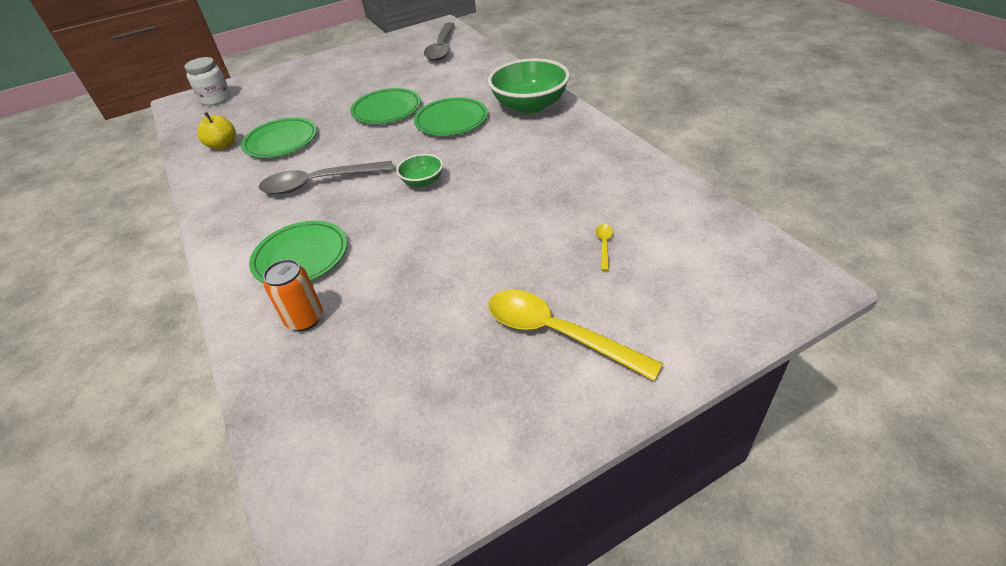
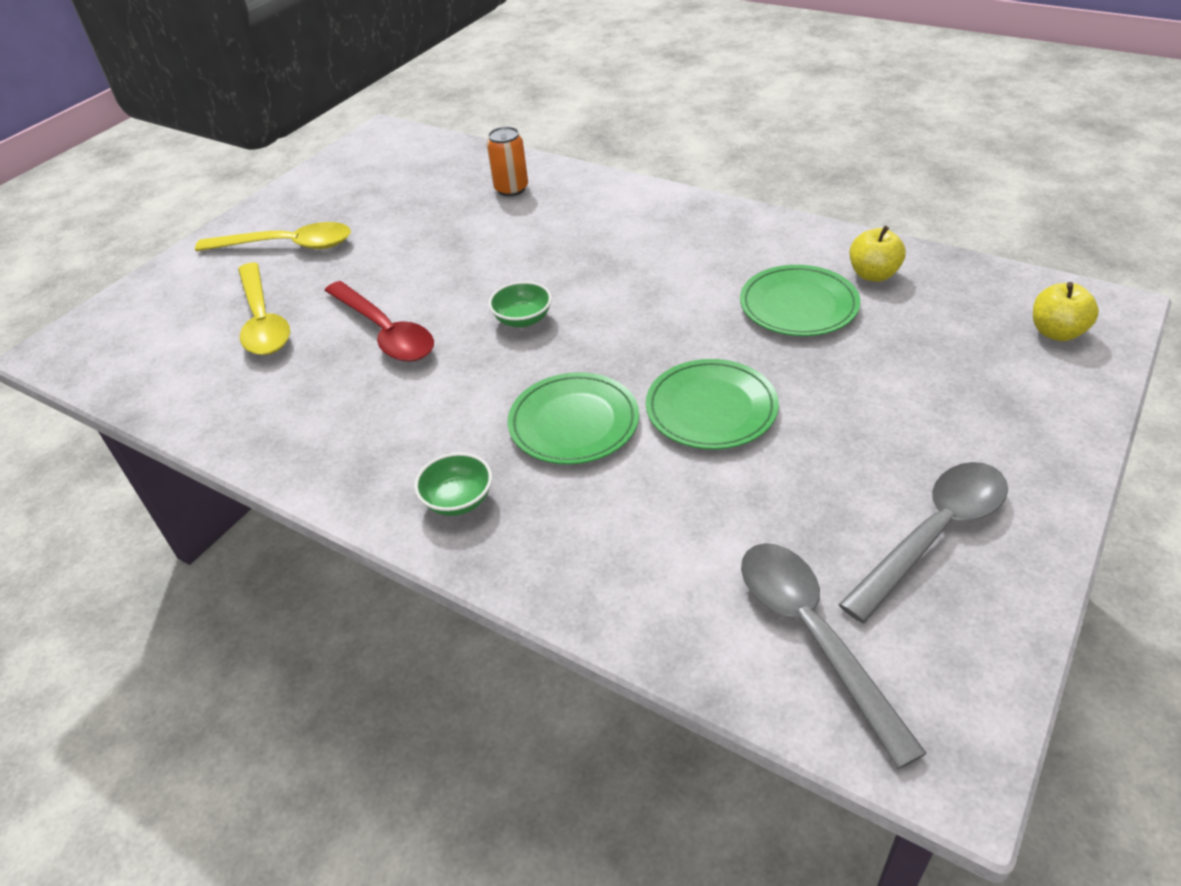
camera: 150 degrees right, 0 degrees up
(216, 99) = (1056, 332): white jar -> yellow apple
(301, 257) = (573, 217): green plate -> none
(319, 183) = (655, 277): grey spoon -> grey spoon (934, 534)
(515, 202) = (385, 332): none -> red spoon
(530, 105) = (458, 500): green bowl -> green bowl, size x0.50
(604, 245) = (263, 320): yellow spoon -> yellow spoon, size x2.46

